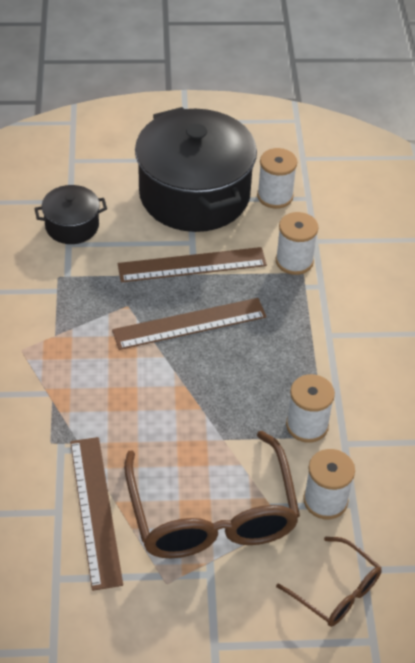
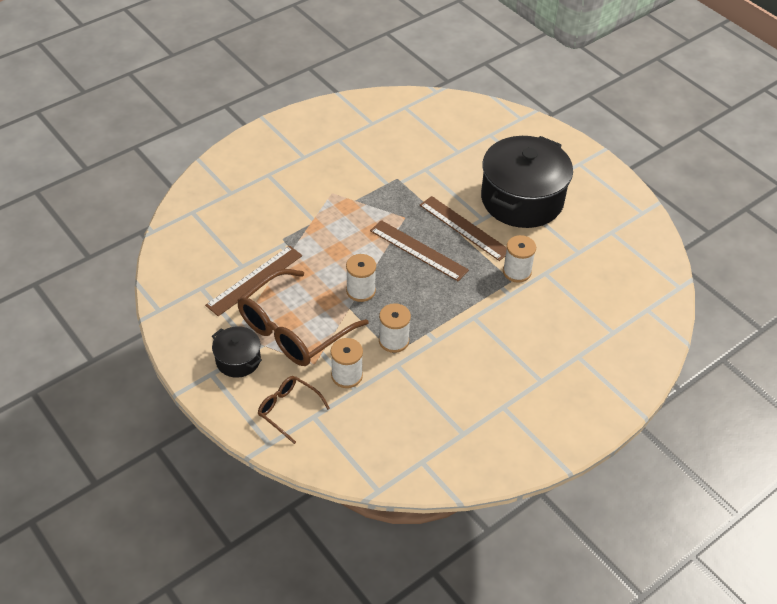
camera: 55 degrees right, 0 degrees up
(72, 226) = (440, 163): black pot -> black pot (238, 360)
(275, 196) = (562, 236): white spool -> white spool (361, 291)
(336, 590) = (288, 410): brown glasses -> brown glasses turned 120 degrees clockwise

